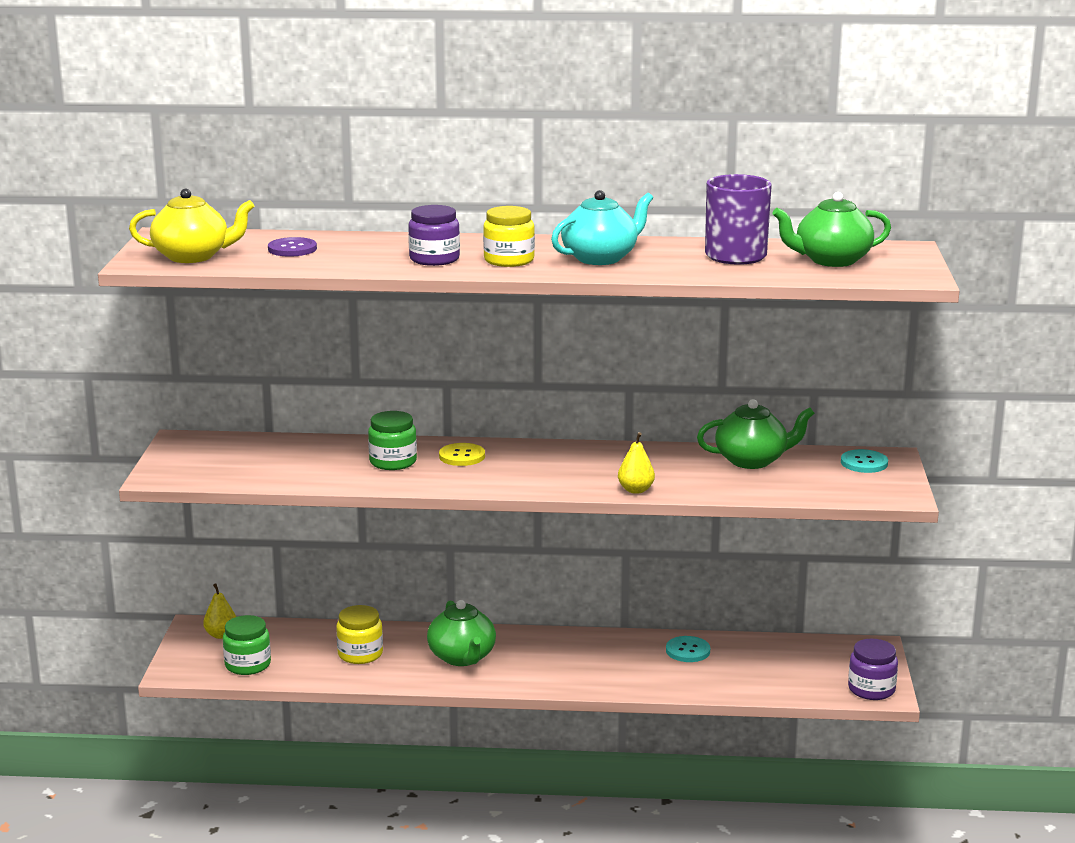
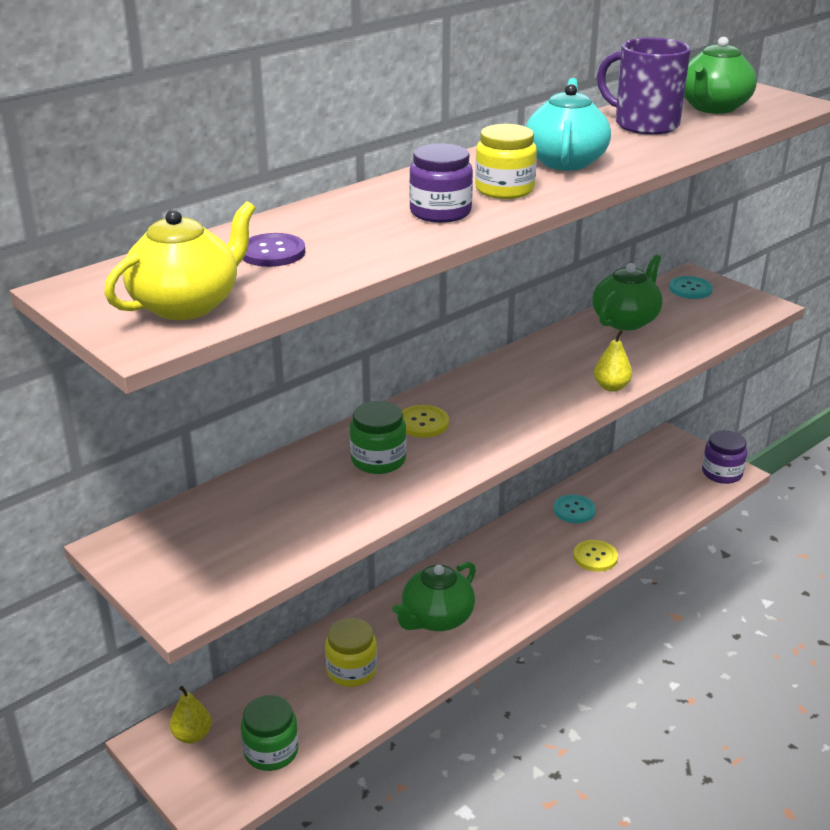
camera: 45 degrees left, 10 degrees up
(462, 657) = (436, 618): green teapot -> green teapot turned 105 degrees clockwise
(644, 683) = (595, 557): none -> yellow button

